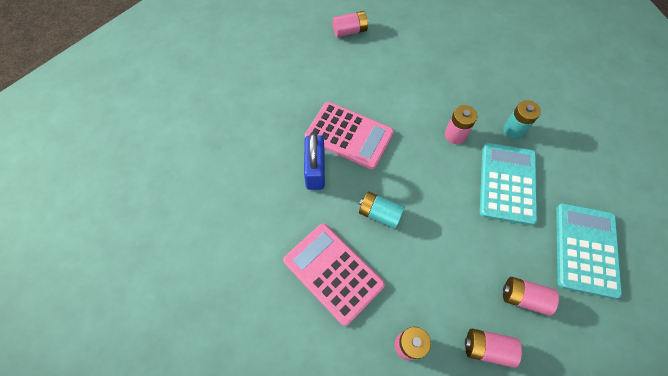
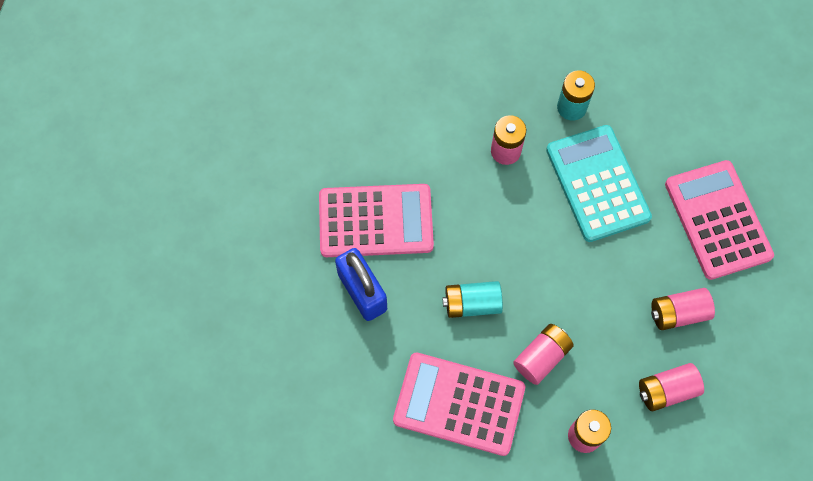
camera: 30 degrees left, 5 degrees up
(350, 31) = (285, 65): pink battery -> pink battery (541, 357)
(586, 249) = (717, 220): turquoise calculator -> pink calculator

